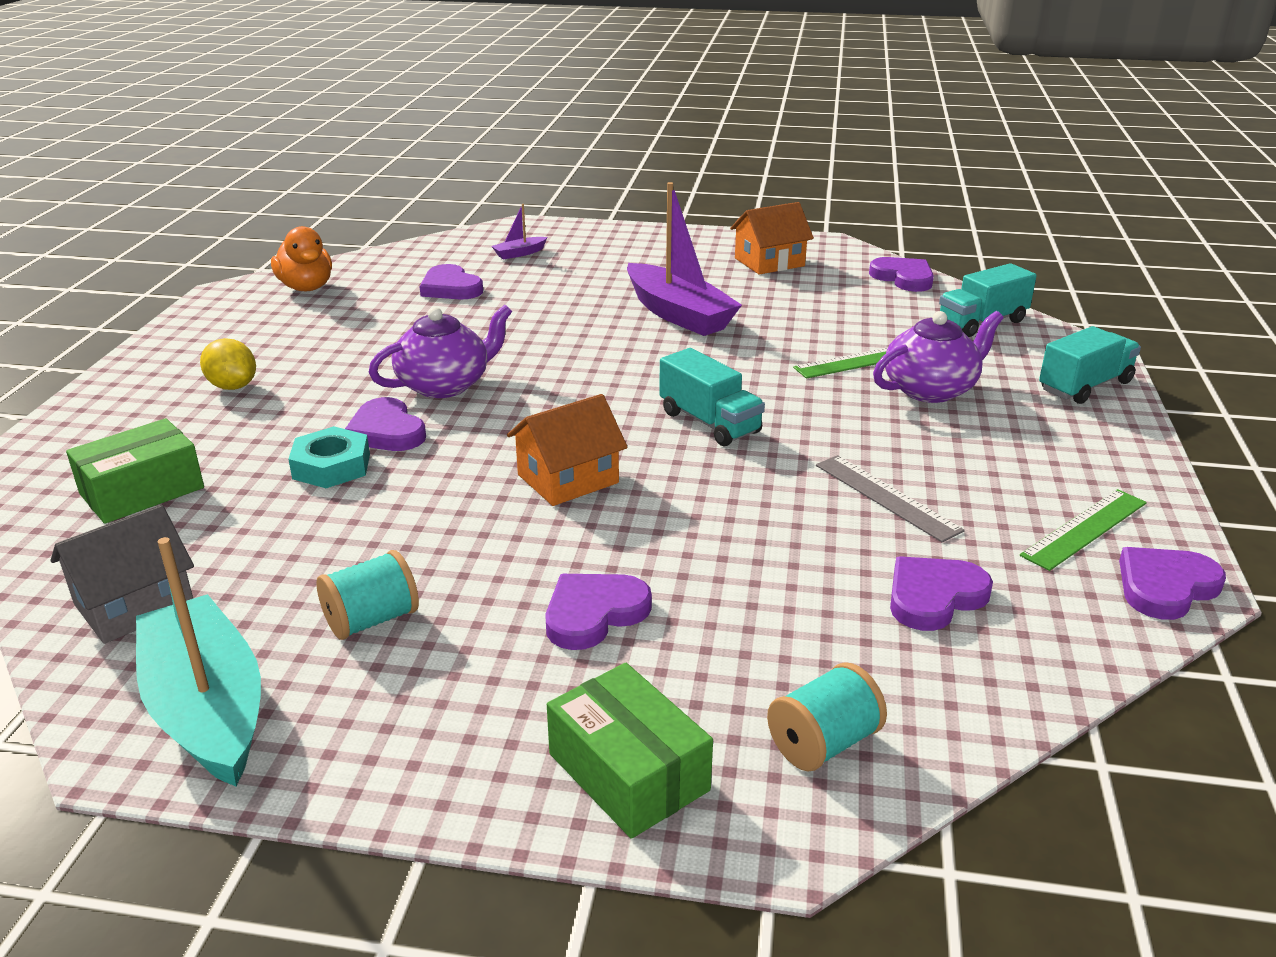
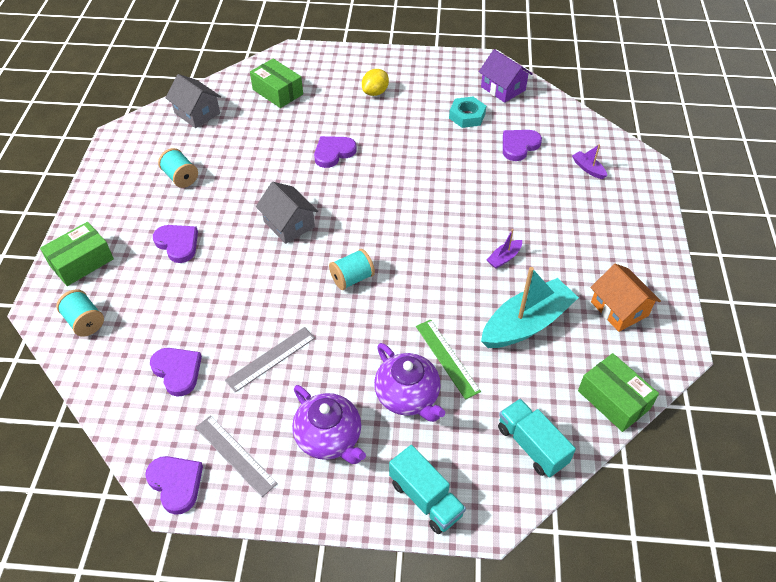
camera: 85 degrees right, 20 degrees up
(207, 708) = (135, 147): turquoise boat -> turquoise boat (526, 324)
(306, 287) = (503, 88): orange duck -> purple house
(331, 466) = (299, 141): turquoise nut -> turquoise nut (467, 116)
(445, 385) = (386, 165): purple teapot -> purple teapot (329, 438)
(568, 479) = (289, 224): orange house -> grey house
(678, 314) = (504, 258): purple boat -> purple boat, size x0.43
(709, 422) = (352, 278): turquoise truck -> turquoise spool
(903, 278) = (614, 399): purple heart -> green box
(1084, 528) = (235, 455): green ruler -> grey ruler

